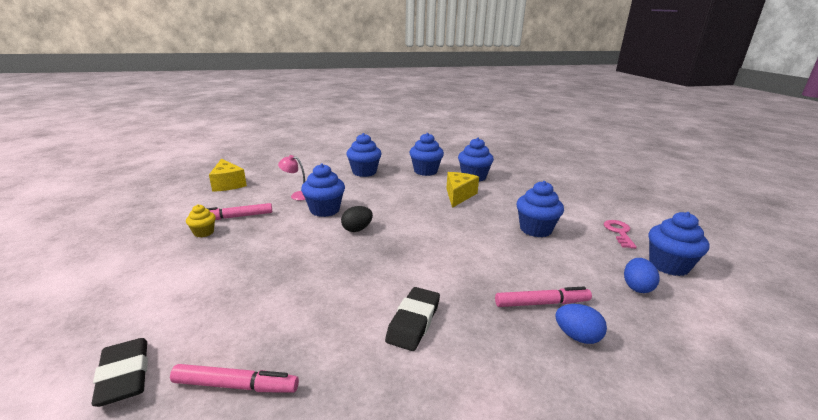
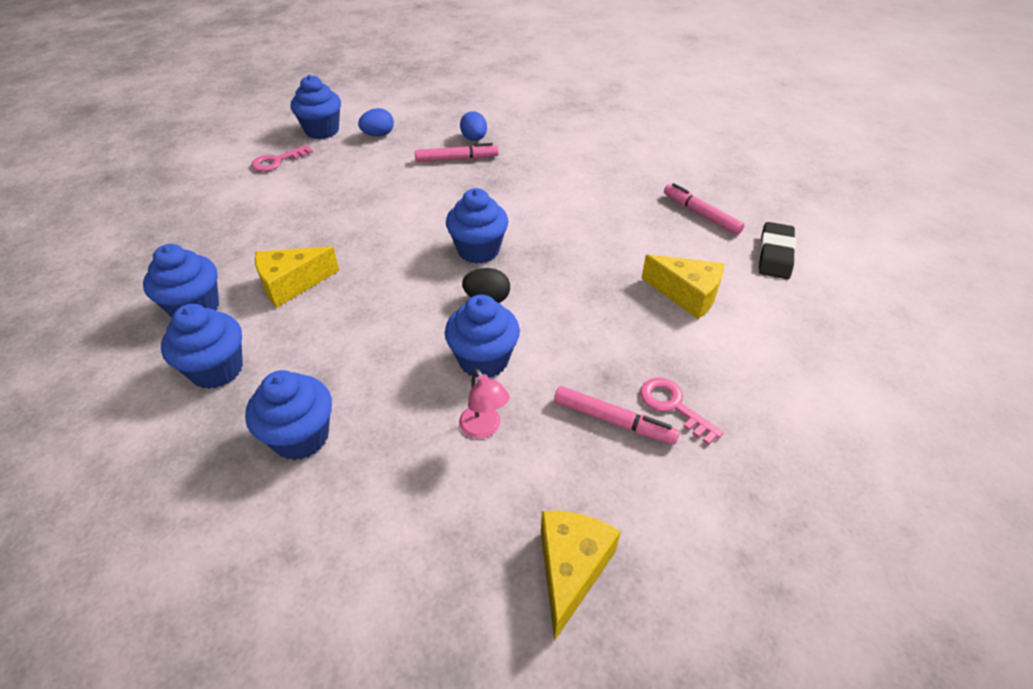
camera: 135 degrees left, 20 degrees up
(203, 232) = (673, 406): yellow cupcake -> pink key
(218, 290) = (687, 295): none -> yellow cheese
(413, 322) = (556, 191): black eraser -> none
(535, 229) = (329, 200): blue cupcake -> blue cupcake (478, 250)
(541, 303) = (456, 159): pink marker -> pink marker turned 135 degrees clockwise

